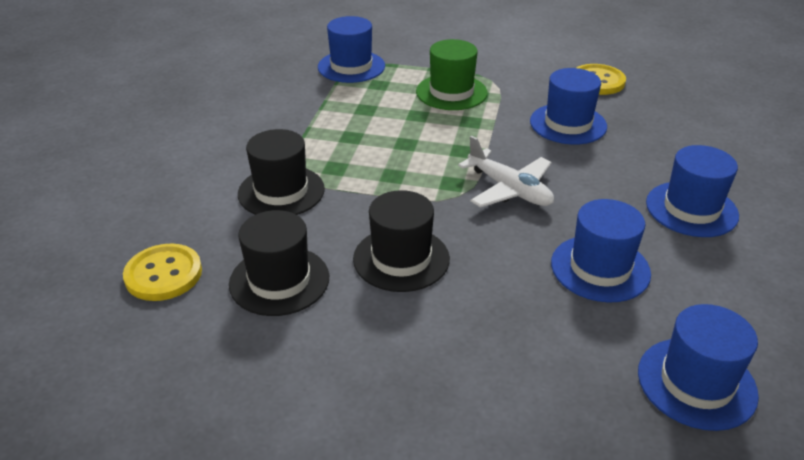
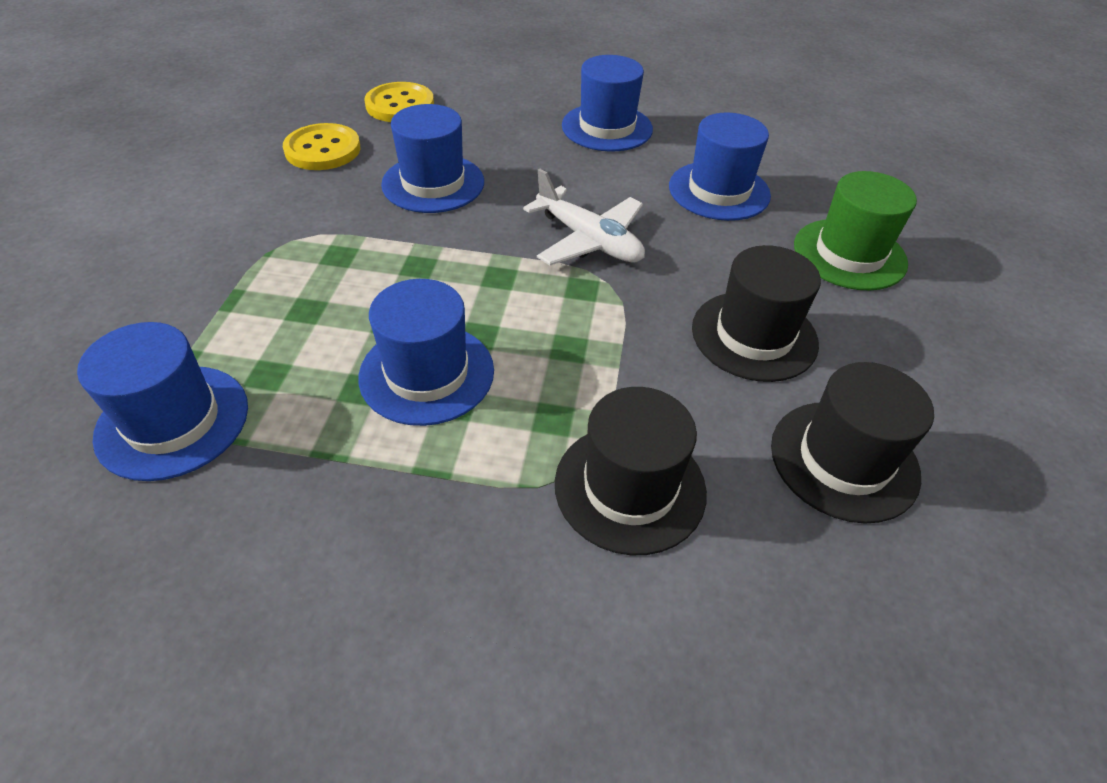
camera: 95 degrees left, 10 degrees up
(163, 274) = (895, 629): yellow button -> yellow button (400, 105)
(451, 92) = (320, 283): green hat -> green hat (849, 254)
(509, 189) = (589, 240): white plane -> white plane turned 90 degrees clockwise
(696, 383) = (847, 161): blue hat -> blue hat (427, 373)

